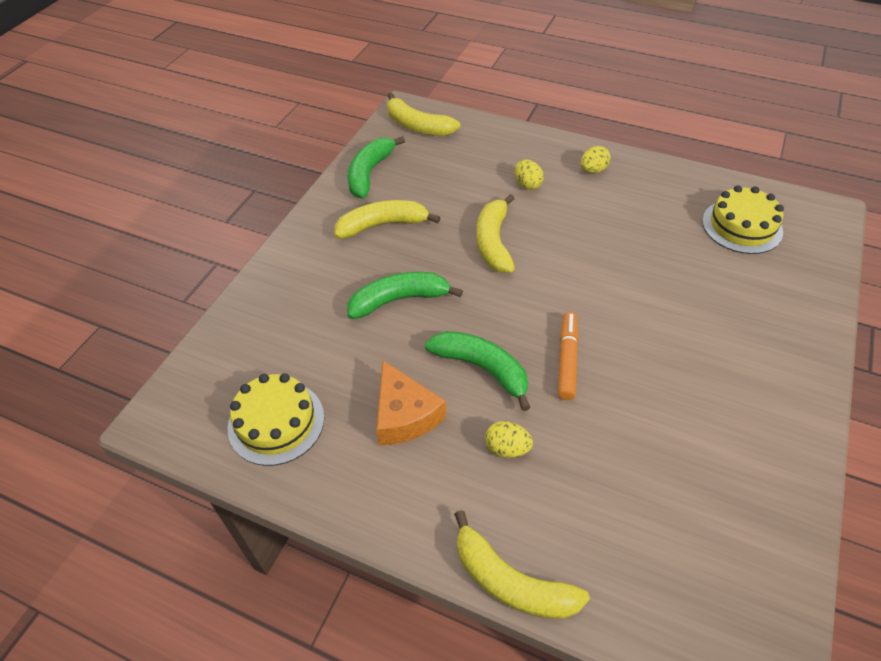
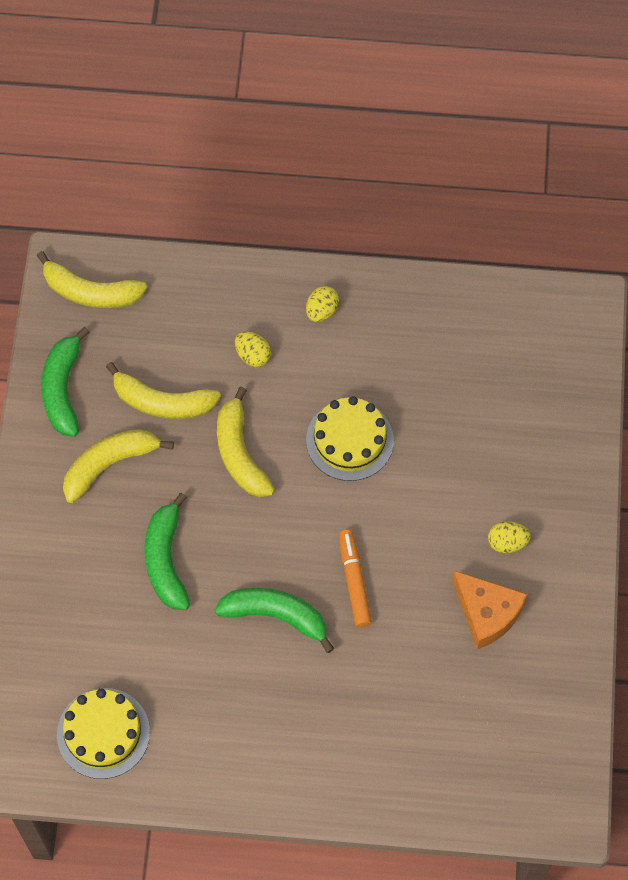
camera: 20 degrees left, 15 degrees up
(399, 300) = (166, 560): green banana -> green banana turned 60 degrees counterclockwise
(404, 415) = (220, 688): orange cheese -> orange cheese (487, 613)
(507, 448) = (323, 692): yellow egg -> yellow egg (507, 543)
(511, 581) = (360, 808): yellow banana -> yellow banana (162, 402)
(742, 226) = (498, 353): yellow cake -> yellow cake (349, 440)

